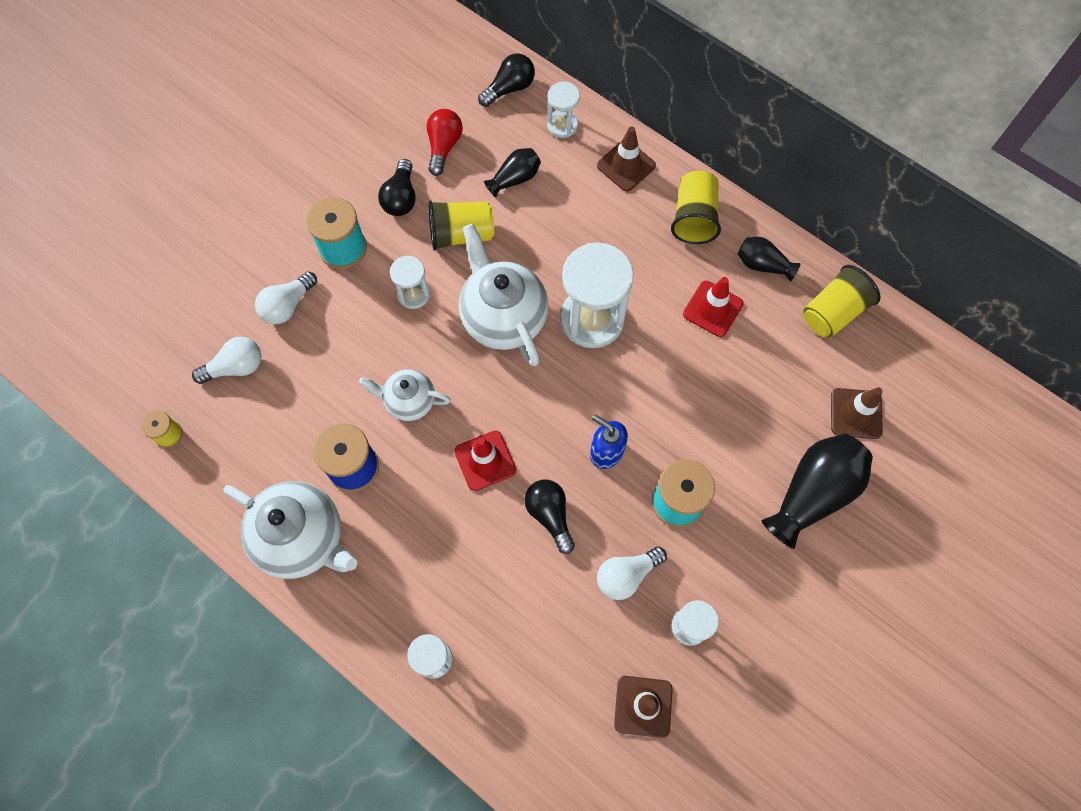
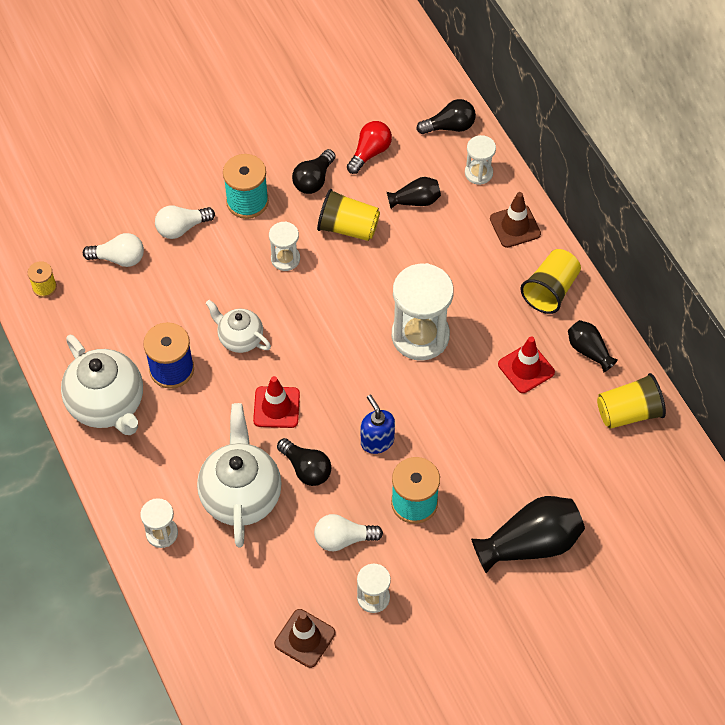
camera: 25 degrees right, 10 degrees down
(503, 317) = (348, 305): white teapot -> white teapot (241, 495)
(550, 515) = (306, 469): black light bulb -> black light bulb turned 135 degrees clockwise
(856, 413) = (602, 499): brown traffic cone -> none

